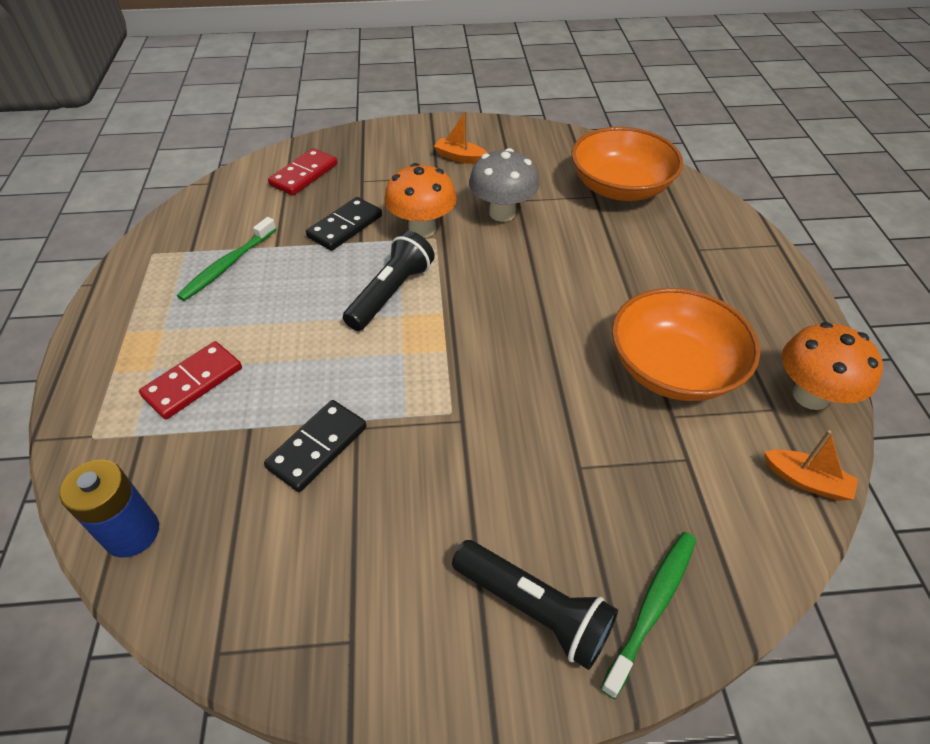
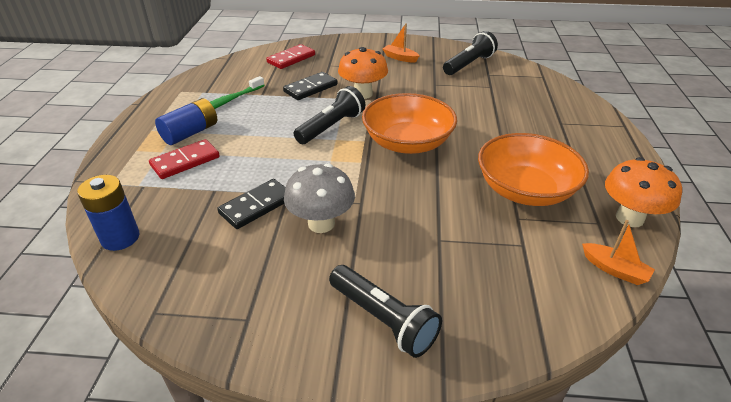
camera: 10 degrees right, 10 degrees down
(187, 329) = (190, 133): none -> blue battery
(502, 213) = (421, 90): grey mushroom -> grey mushroom (321, 223)
(557, 160) = (469, 64): none -> black flashlight
(620, 187) = (511, 83): orange bowl -> orange bowl (407, 143)
(652, 607) = (473, 331): green toothbrush -> none

